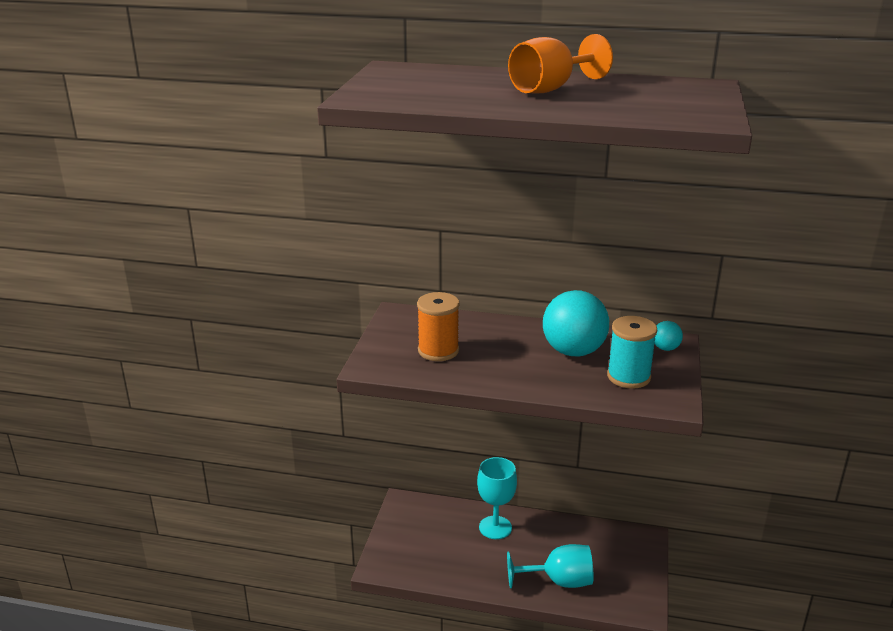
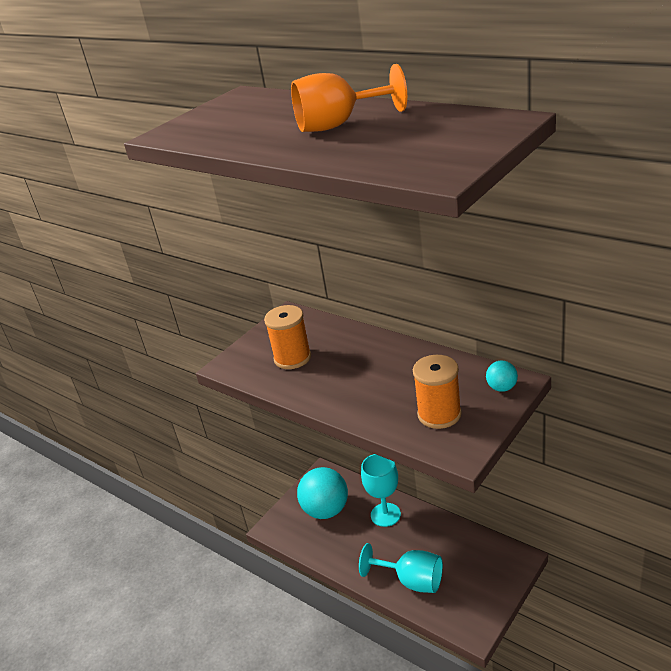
camera: 30 degrees right, 5 degrees up
(573, 351) = (409, 377): turquoise ball -> turquoise ball (326, 510)
(628, 377) = (439, 414): turquoise spool -> orange spool

